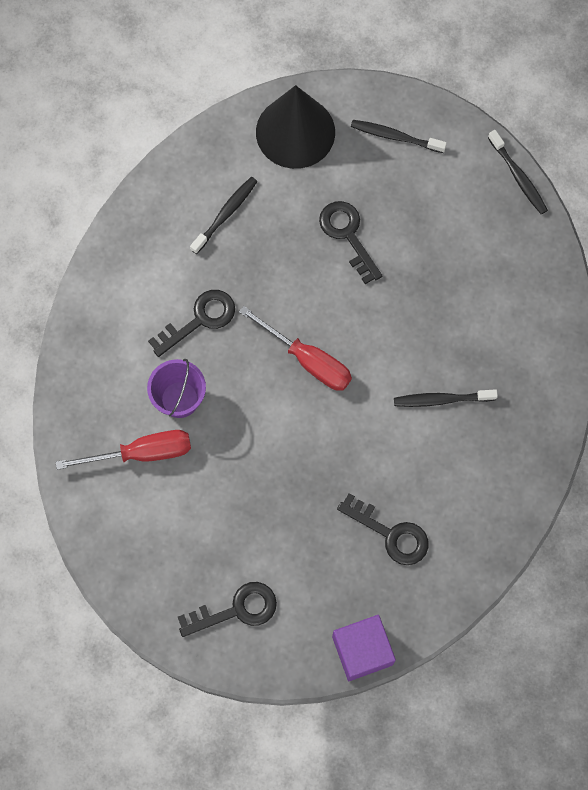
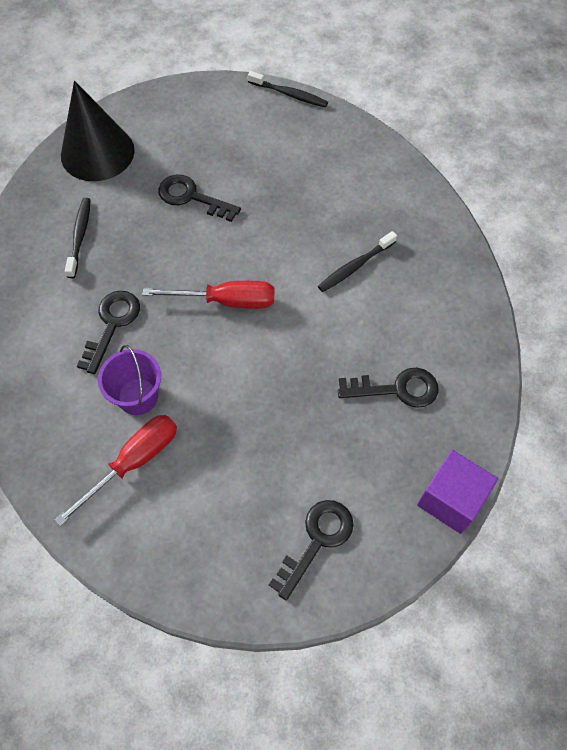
camera: 35 degrees left, 10 degrees down
(395, 137) = (178, 116): black toothbrush -> none

